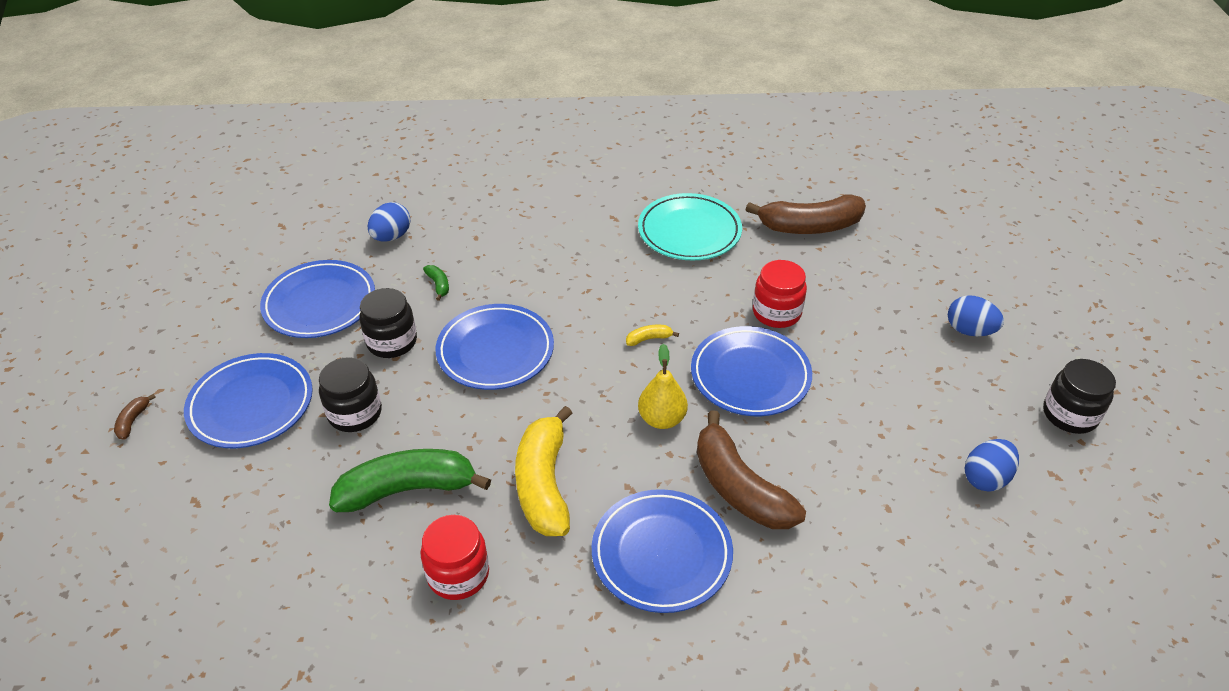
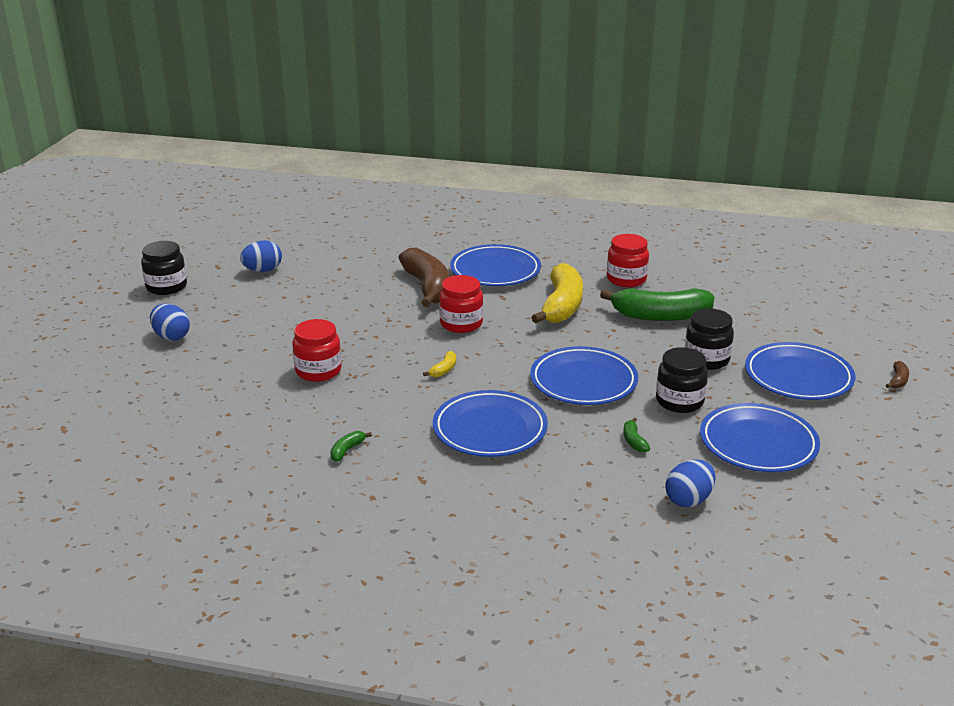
camera: 165 degrees left, 15 degrees down
(649, 339) = (443, 370): yellow banana -> yellow banana turned 60 degrees counterclockwise
(662, 419) = (461, 323): yellow pear -> red jar
(689, 231) = (347, 450): turquoise plate -> green banana
(750, 375) = (375, 336): blue plate -> blue plate (490, 429)
(809, 226) = (216, 434): brown banana -> none

